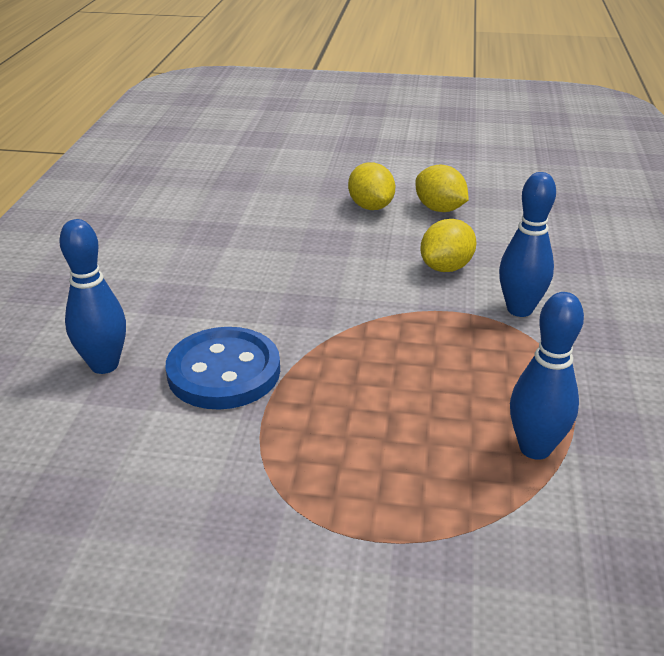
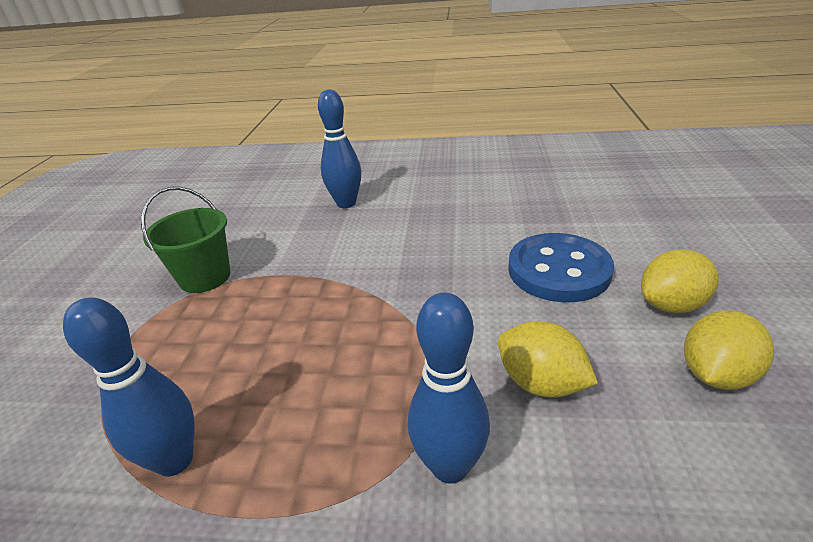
camera: 90 degrees right, 0 degrees up
(224, 371) = (333, 249): blue button -> blue button (558, 270)
(247, 487) = (205, 277): none -> green bucket

